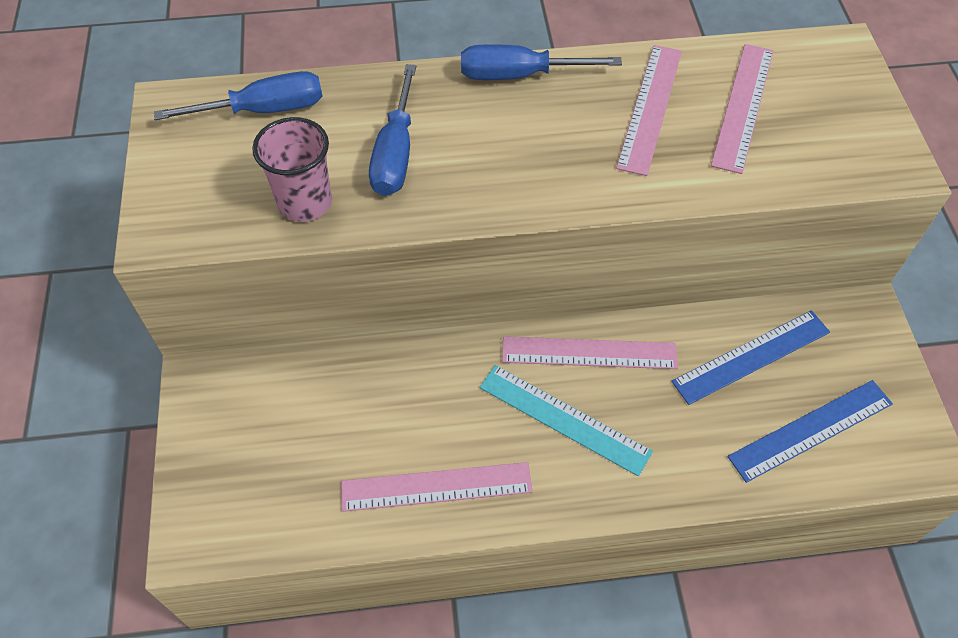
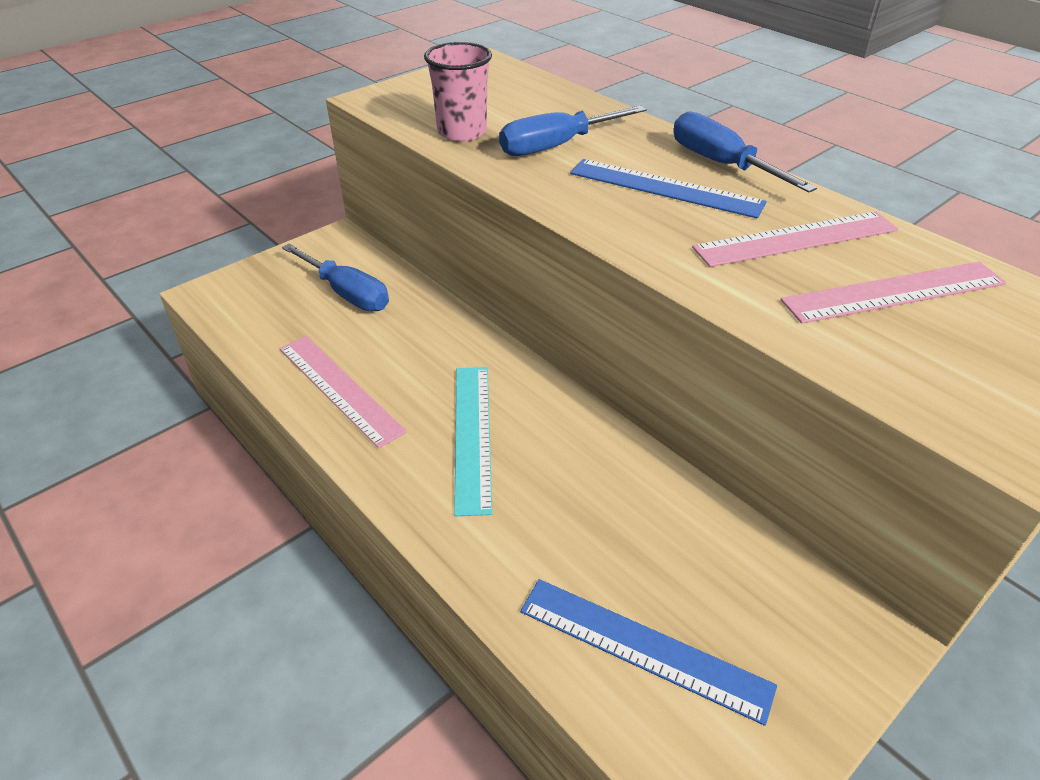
camera: 55 degrees right, 15 degrees down
(263, 110) = (525, 88): blue screwdriver -> blue screwdriver (346, 293)
(589, 353) = (560, 420): pink ruler -> none
(751, 357) = (684, 547): blue ruler -> blue ruler (665, 188)

